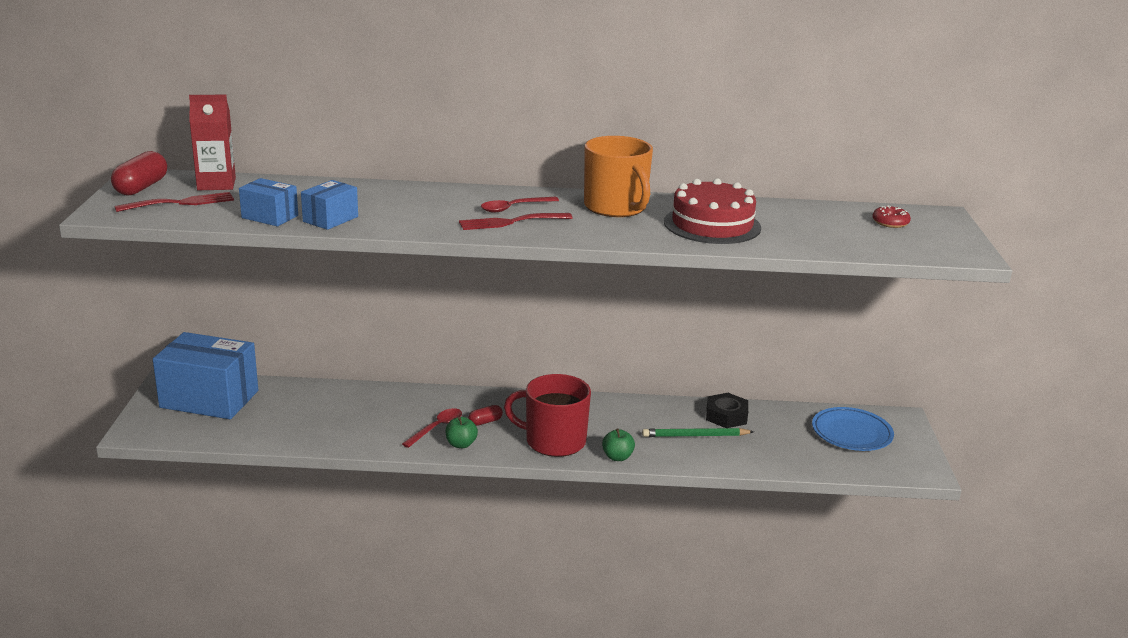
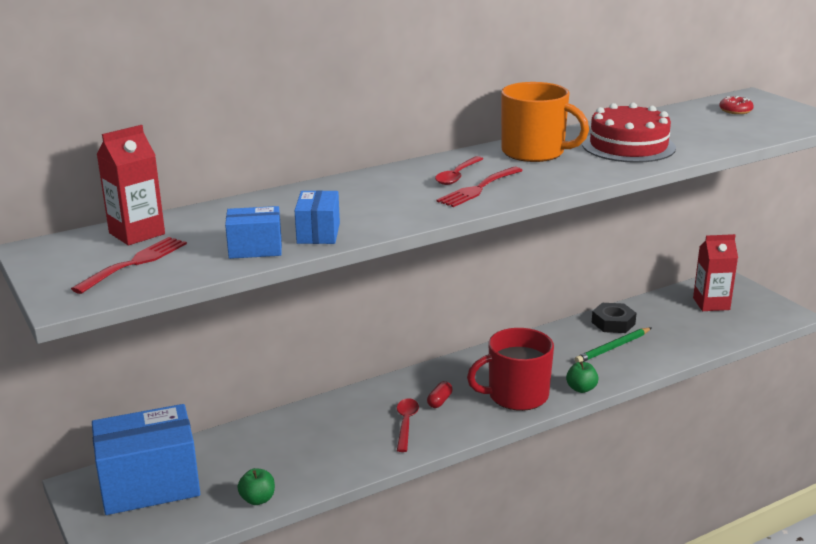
camera: 30 degrees left, 0 degrees up
(141, 187) = (59, 260): red capsule -> none
(461, 444) = (446, 430): green apple -> green apple (258, 499)
(851, 433) = (711, 304): blue plate -> red carton

